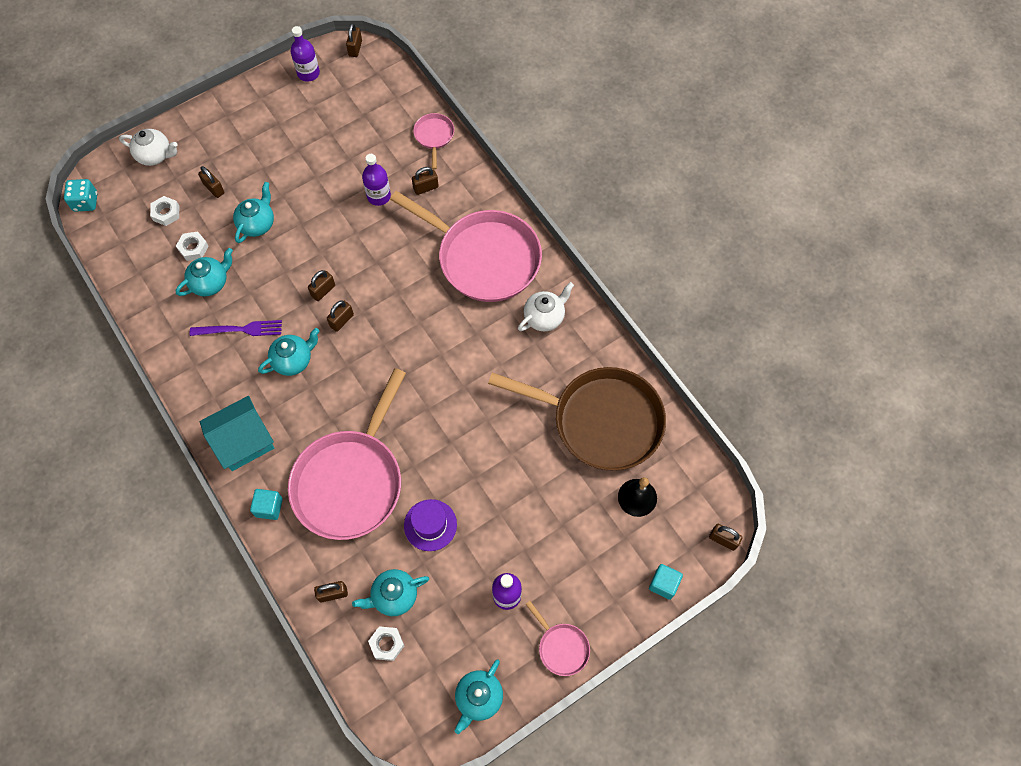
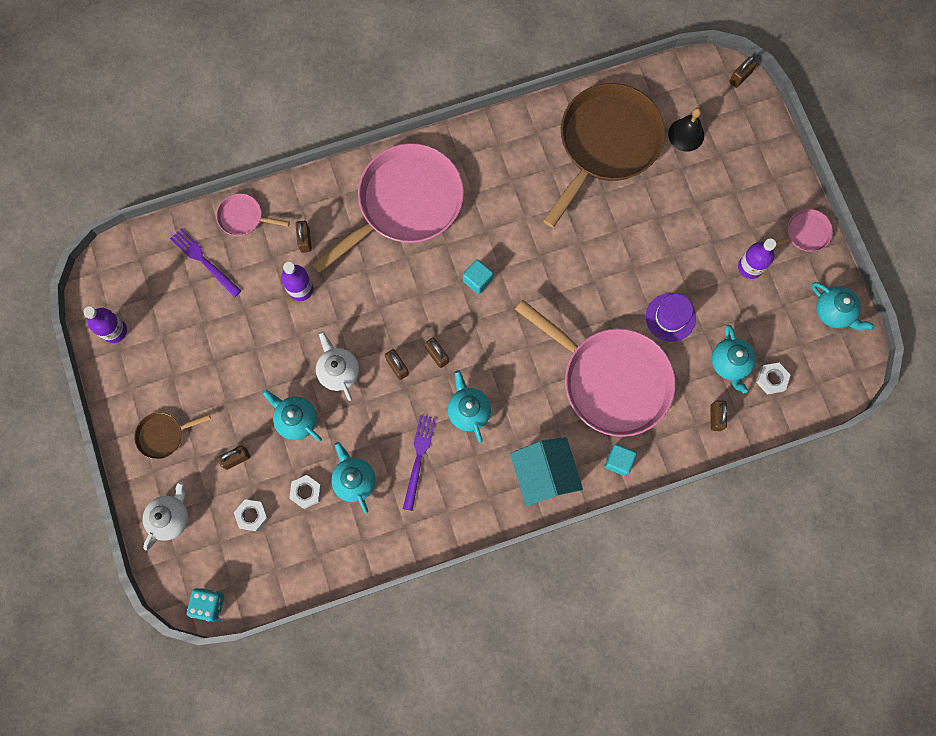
camera: 75 degrees left, 10 degrees up
(225, 131) = (163, 435): none -> brown pan
(355, 48) = (97, 274): brown padlock -> none
(386, 118) = (204, 261): none -> purple fork
(544, 317) = (486, 164): white teapot -> white teapot (338, 371)
(663, 584) = (768, 136): turquoise cube -> turquoise cube (477, 280)

